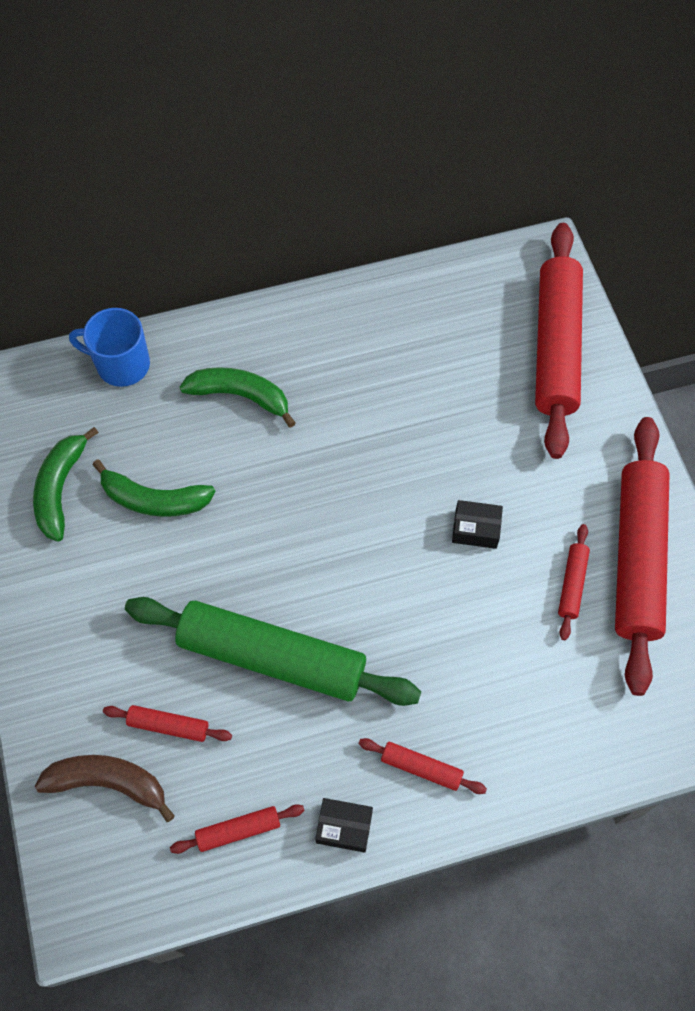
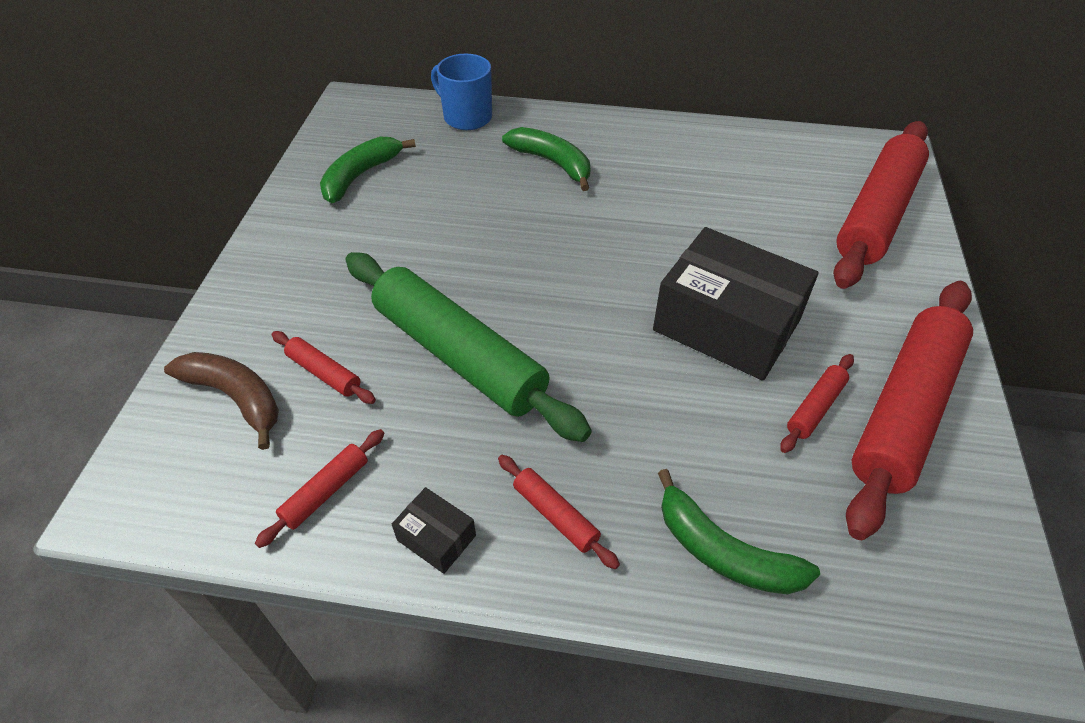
camera: 25 degrees right, 15 degrees down
(154, 499) = (432, 206): green banana -> green banana (723, 552)
(238, 830) = (325, 492): red rolling pin -> red rolling pin turned 60 degrees counterclockwise
(475, 529) = (726, 325): black box -> black box, size x2.37

